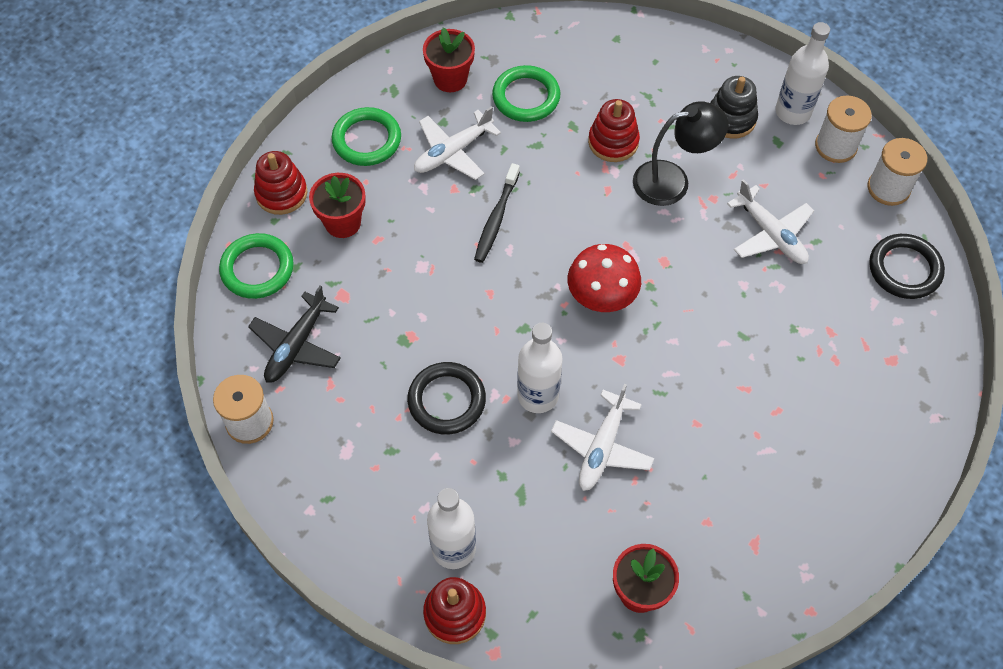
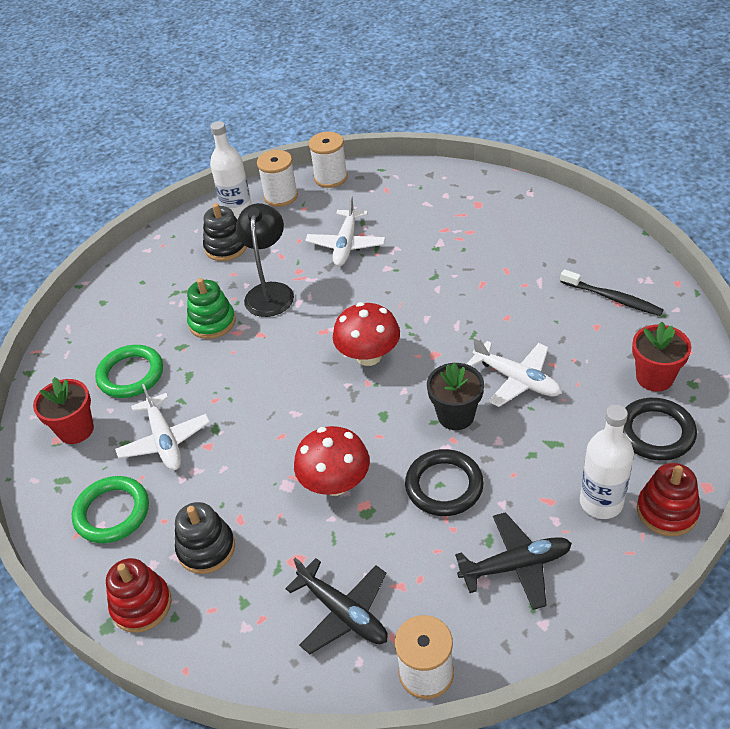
camera: 70 degrees left, 15 degrees down
(257, 269) = (231, 642): green ring -> none
(343, 223) = (206, 548): red flower pot -> black stacking toy
(367, 478) = (516, 565): none -> black plane
(431, 306) = (335, 483): none -> red mushroom
(496, 218) = (257, 417): black toothbrush -> black toothbrush (612, 298)
(538, 395) = (456, 416): white bottle -> black flower pot
(613, 142) = (212, 322): red stacking toy -> green stacking toy
(770, 234) = (346, 245): white plane -> white plane turned 120 degrees clockwise
(904, 269) = (403, 183): black ring -> black ring (655, 432)

